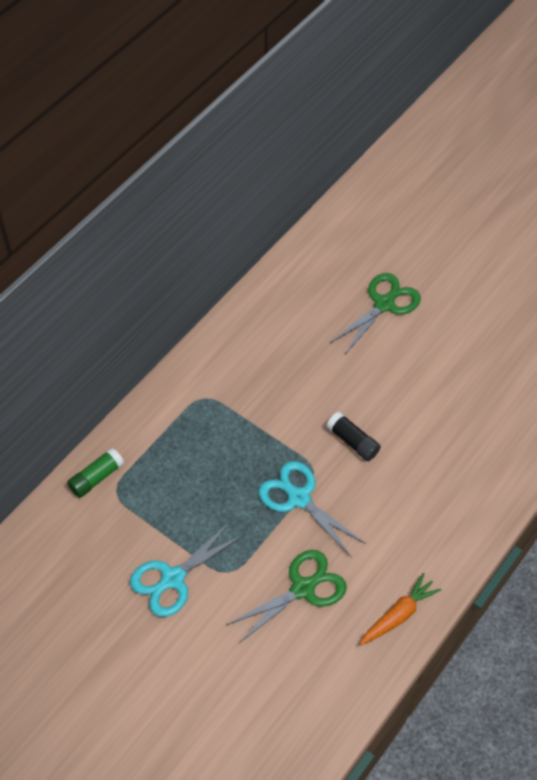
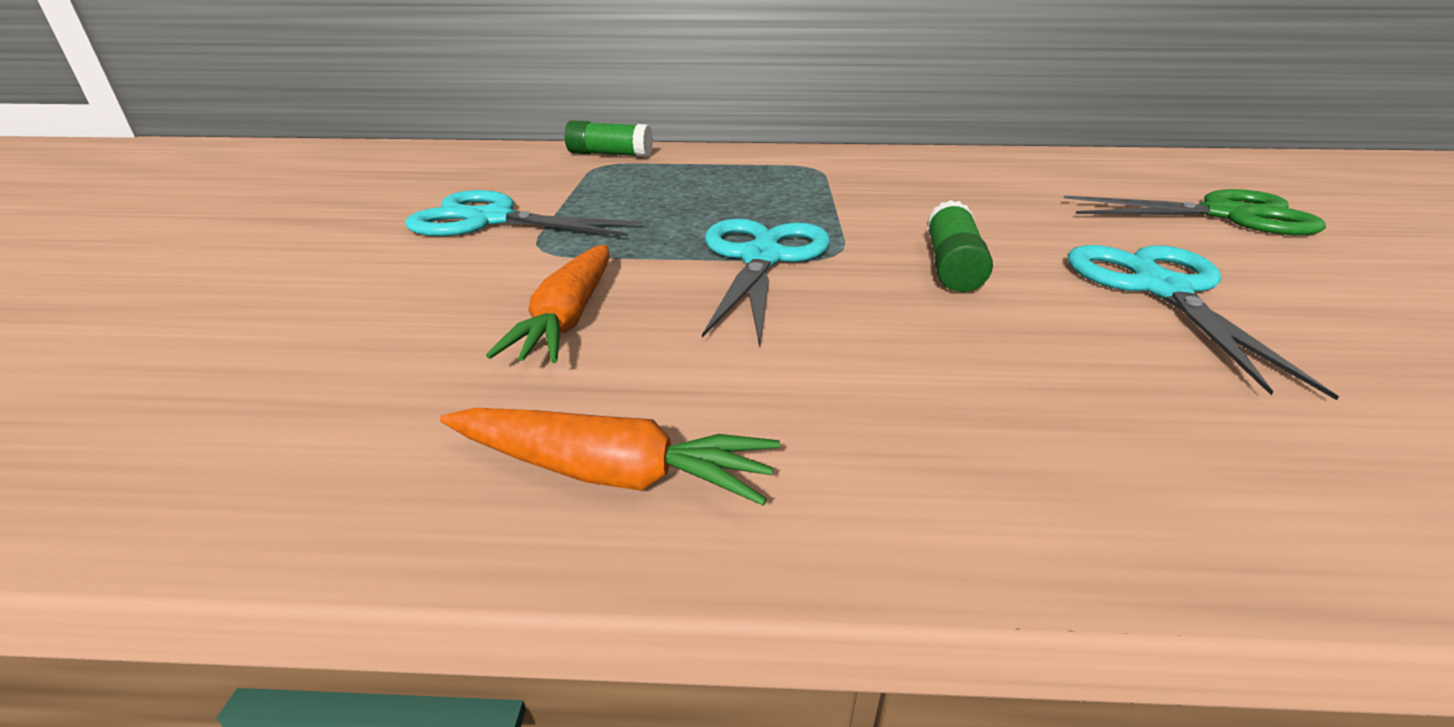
camera: 55 degrees right, 25 degrees down
(303, 588) = (568, 318): green scissors -> orange carrot
(353, 441) = (952, 266): black glue stick -> green glue stick
(414, 398) = (1160, 289): none -> turquoise scissors

